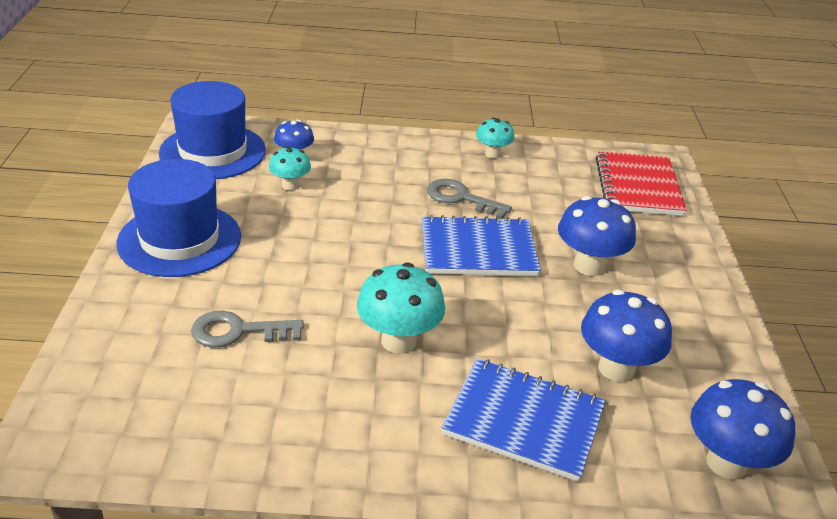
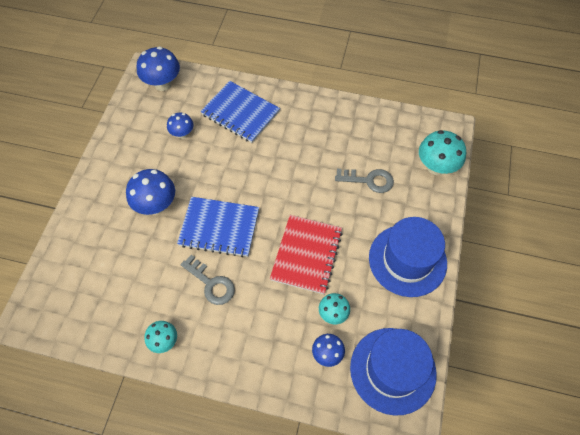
camera: 165 degrees left, 25 degrees up
(398, 341) = (286, 164): turquoise mushroom -> turquoise mushroom (436, 167)
(616, 368) = (182, 134): blue mushroom -> blue mushroom, size x0.60
(638, 186) = (72, 283): red notebook -> red notebook (306, 255)

